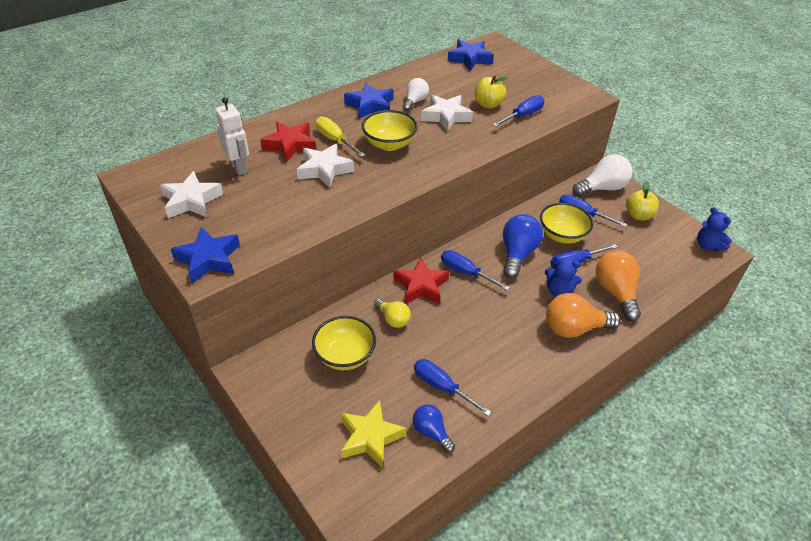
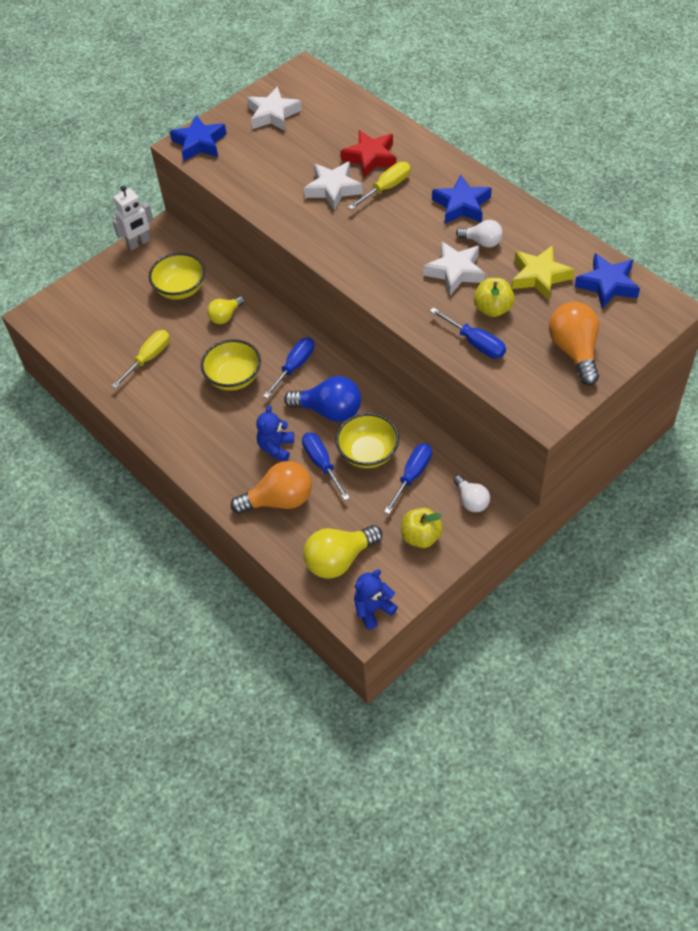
camera: 90 degrees right, 10 degrees up
(239, 168) = (326, 131): white robot -> white robot (139, 243)
(370, 437) = (99, 317): yellow star -> yellow star (539, 276)
(389, 144) = (387, 230): yellow bowl -> yellow bowl (234, 378)
(421, 286) = (271, 332): red star -> none
(431, 432) = (103, 355): blue light bulb -> none
(442, 387) = (148, 358): blue screwdriver -> yellow screwdriver
(574, 328) = (223, 459): orange light bulb -> orange light bulb (574, 351)
(602, 188) = (471, 500): white light bulb -> white light bulb, size x0.60
(668, 260) = (339, 560): none -> yellow light bulb

